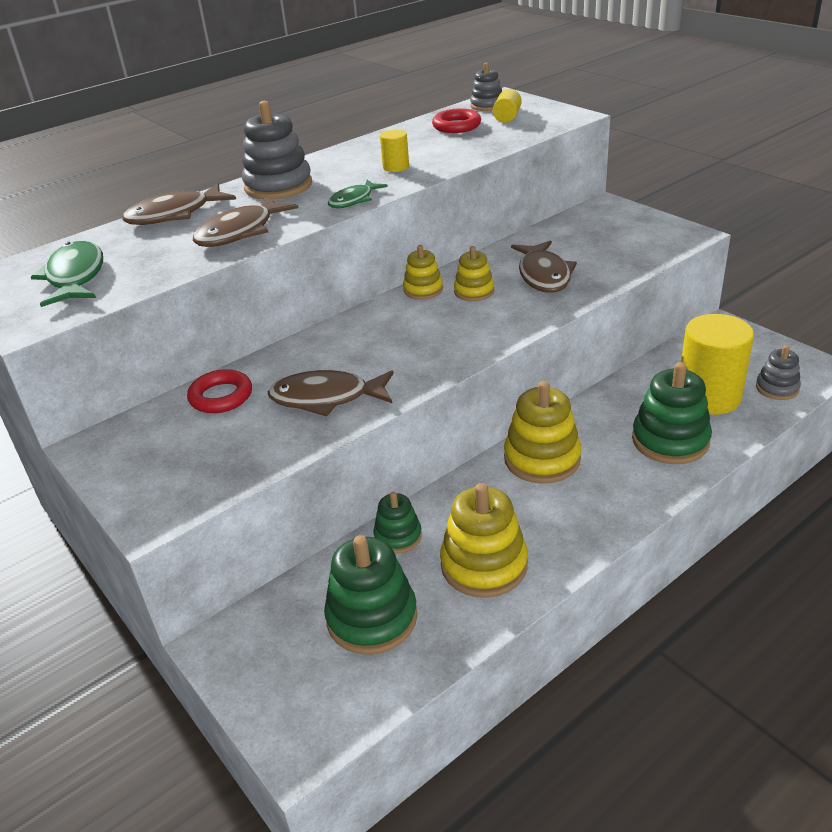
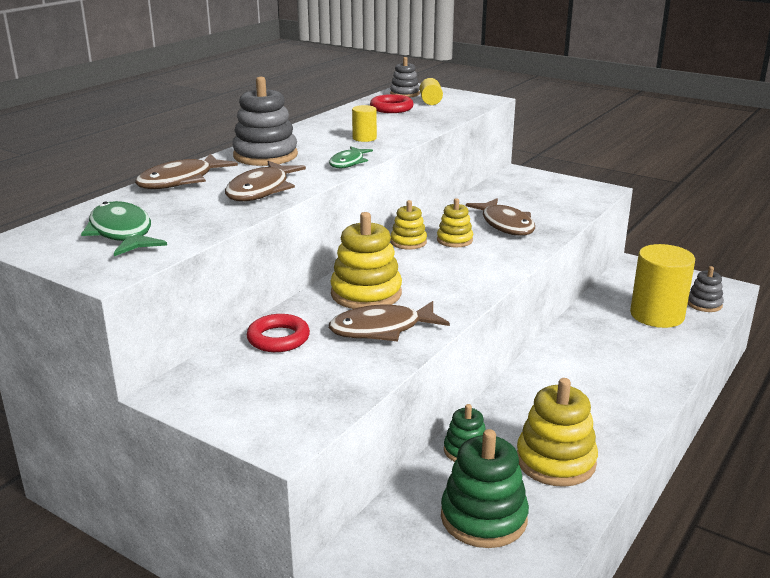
camera: 20 degrees left, 10 degrees down
(542, 459) = (553, 375): yellow stacking toy -> yellow stacking toy (366, 294)
(670, 440) = (647, 349): green stacking toy -> none

